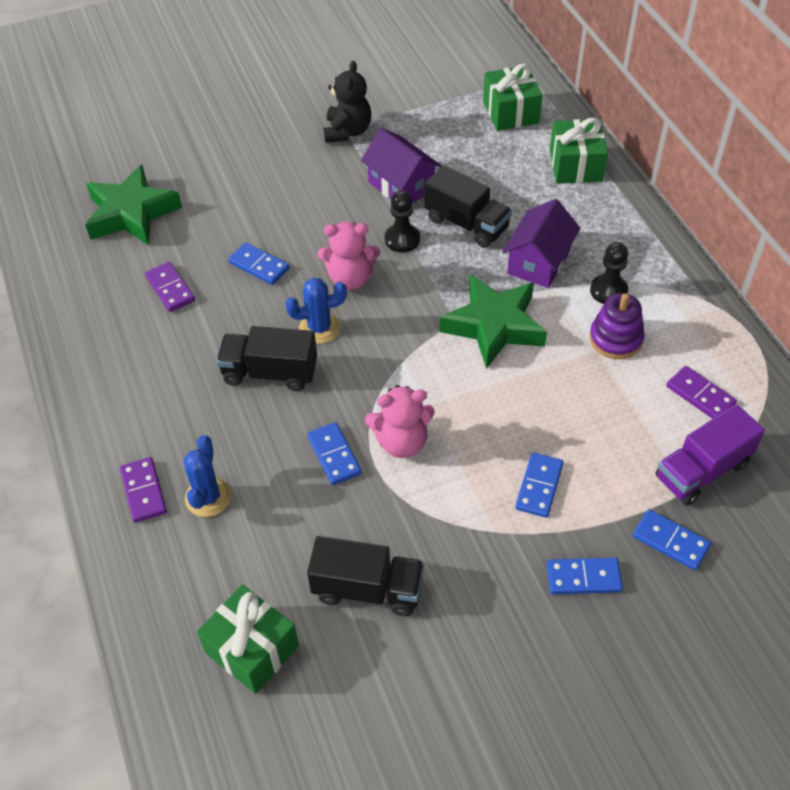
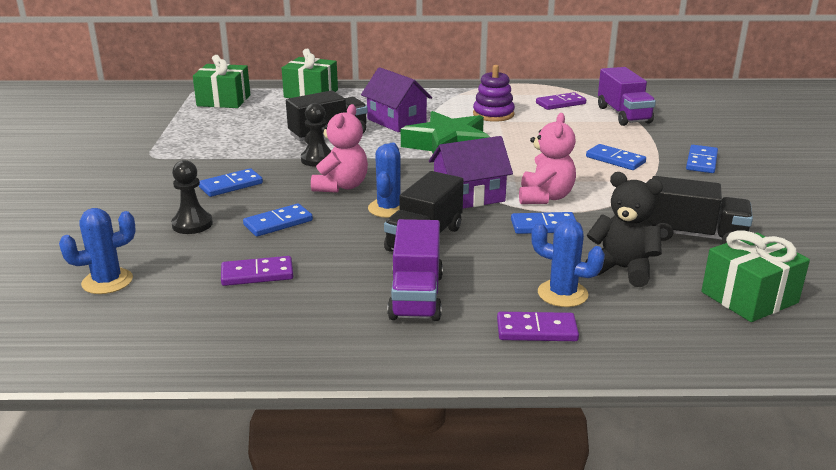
camera: 70 degrees left, 25 degrees down
(131, 213) = (107, 281): green star -> blue cactus
(170, 398) = (416, 296): none -> purple truck
(347, 131) = (152, 157): black teddy bear -> black teddy bear (622, 269)
(368, 589) = (694, 235): black truck -> black truck turned 75 degrees clockwise
(401, 185) = (253, 149): purple house -> purple house (469, 196)
(608, 291) = (446, 108): black pawn -> black pawn (192, 224)
(670, 541) = (678, 133): blue domino -> blue domino (231, 185)

